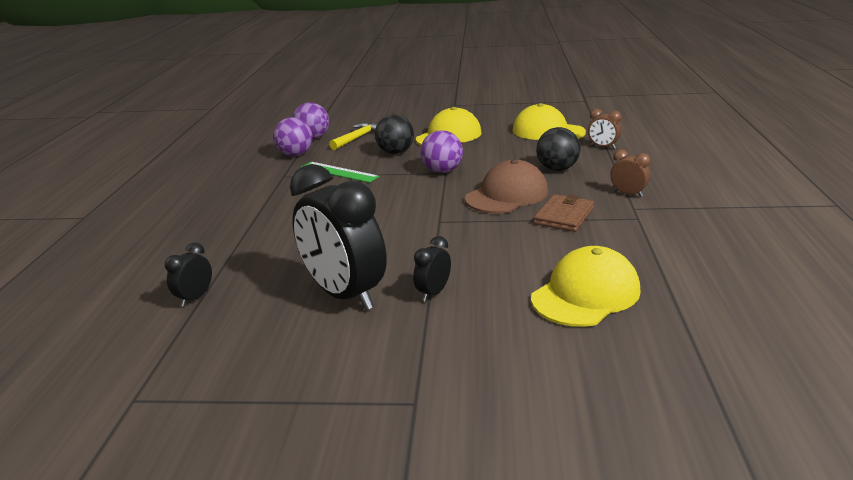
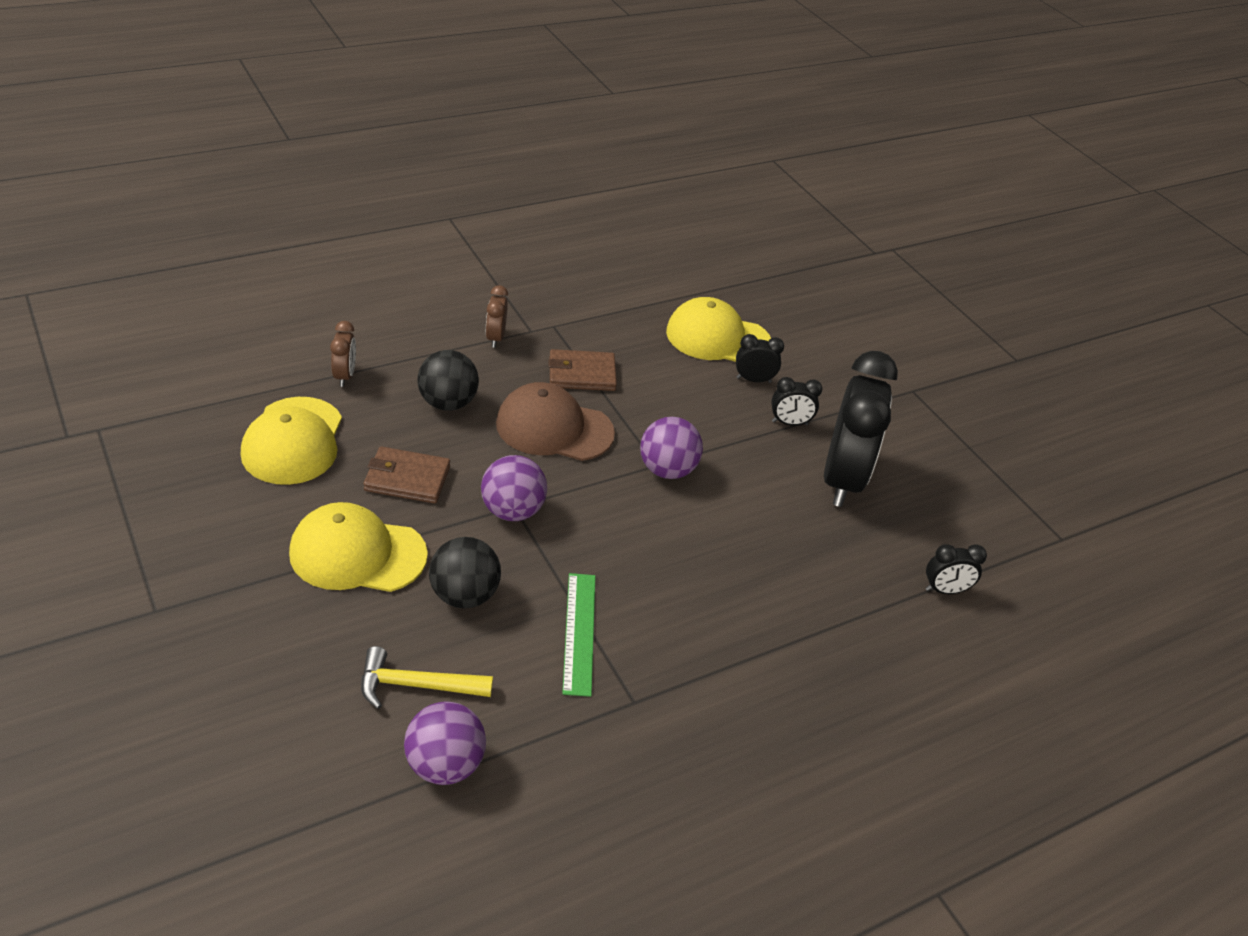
camera: 130 degrees left, 15 degrees up
(295, 154) = (541, 741): purple ball -> purple ball (667, 470)
(494, 151) = (407, 478): none -> brown wallet
(506, 293) = (753, 380): none -> black clock

